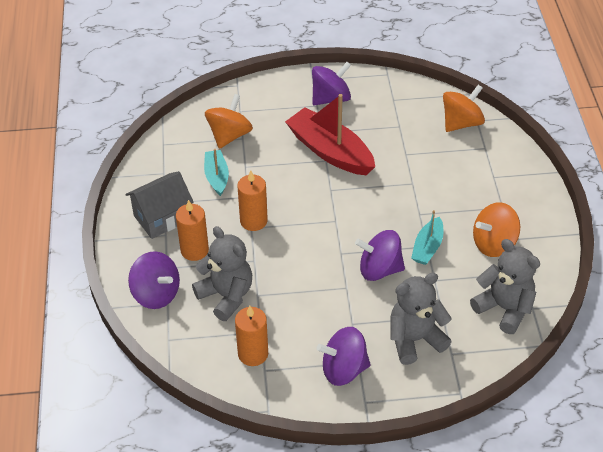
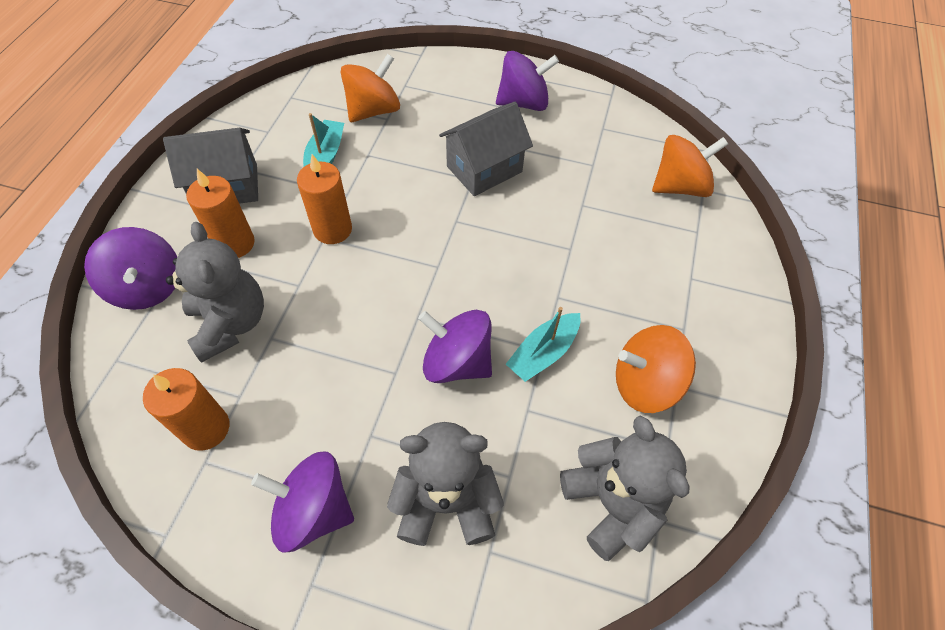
camera: 20 degrees right, 10 degrees up
(330, 151) = (484, 169): red boat -> grey house

